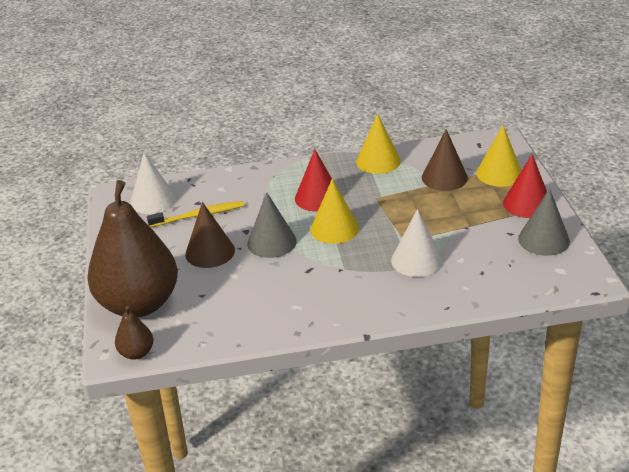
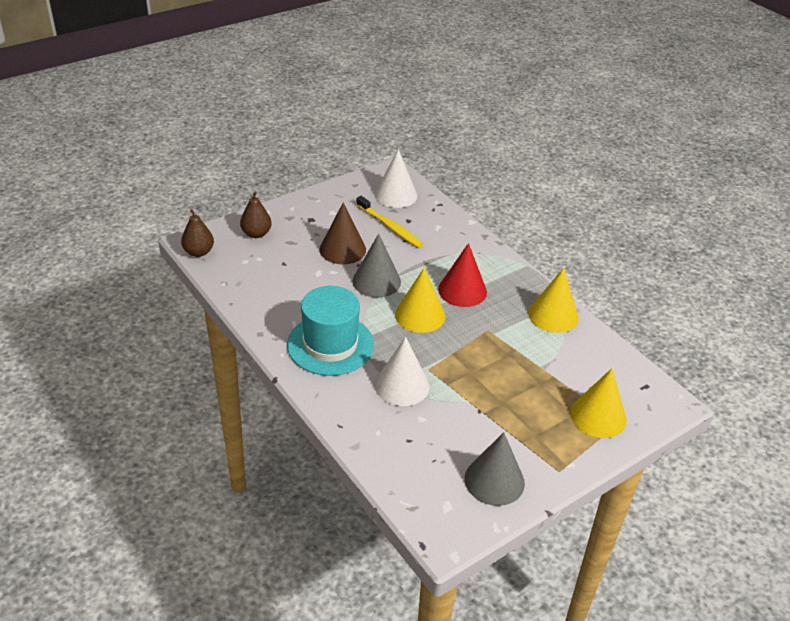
camera: 60 degrees right, 5 degrees up
(139, 304) = (256, 234): brown pear -> brown pear, size x0.41
(341, 290) = (330, 344): none -> turquoise hat
(444, 177) = (558, 372): brown cone -> none
(527, 204) = (554, 452): red cone -> none

